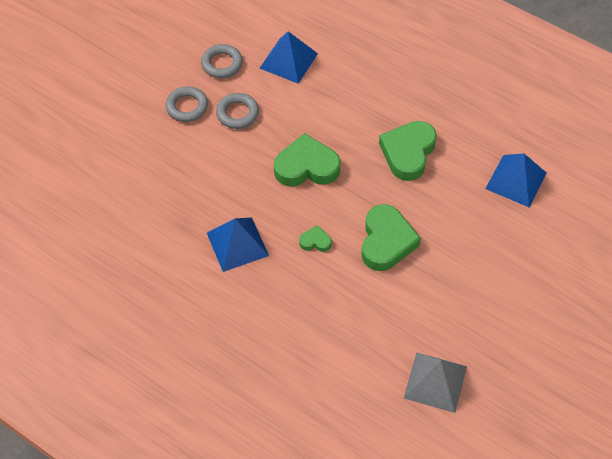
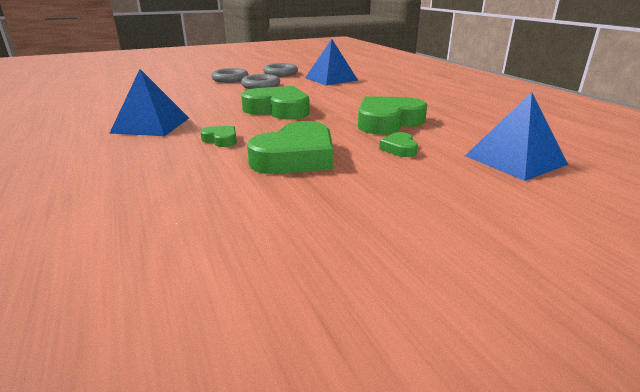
camera: 30 degrees right, 30 degrees down
(435, 382) = (170, 307): grey pyramid -> none
(441, 197) = (399, 149): none -> green heart

